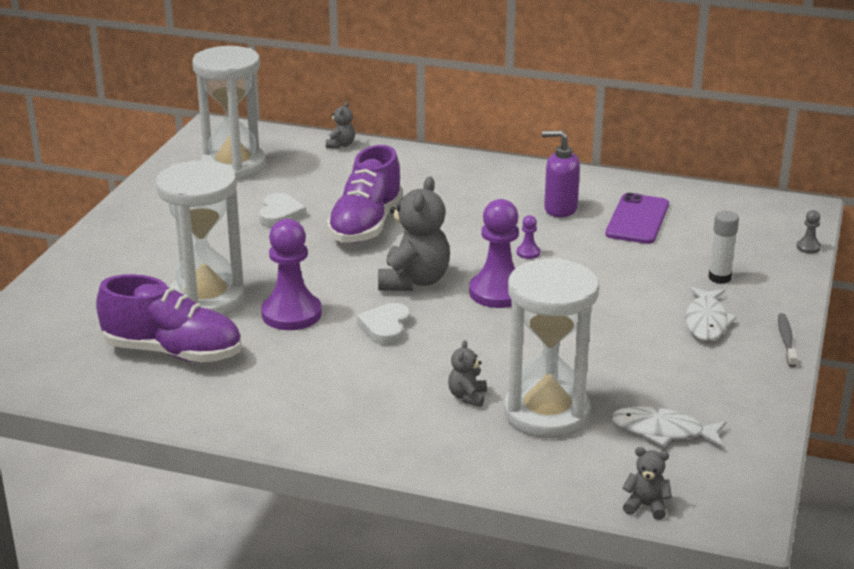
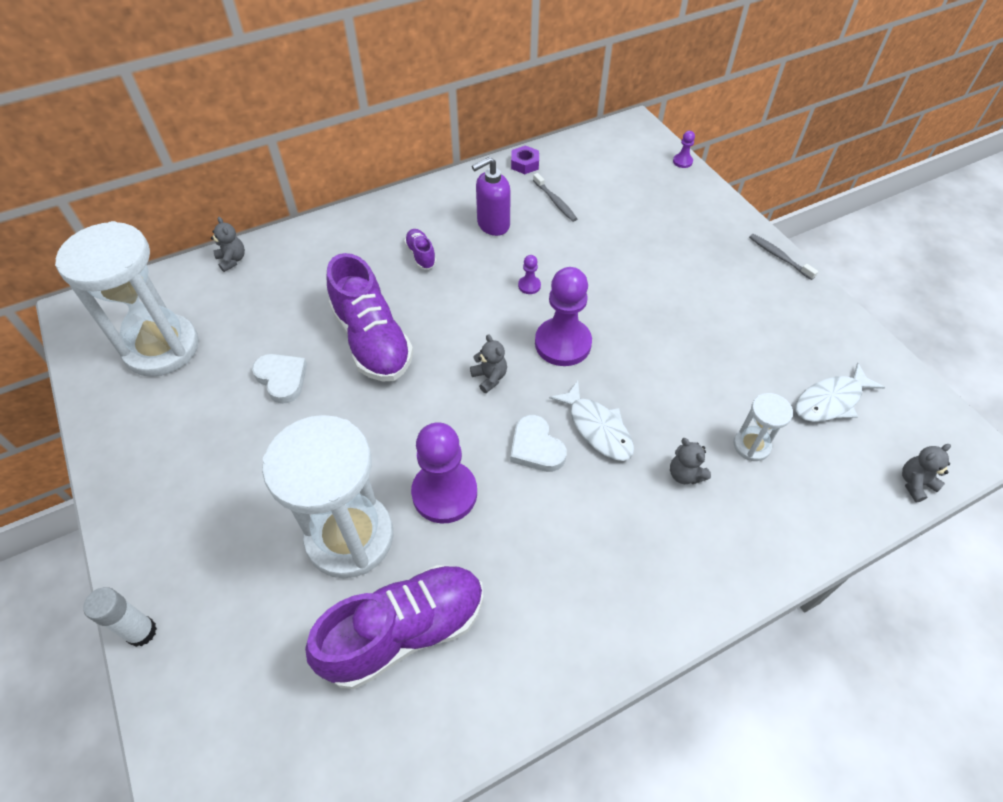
camera: 45 degrees left, 25 degrees up
(414, 281) = (489, 377): grey teddy bear -> grey teddy bear, size x0.48
(474, 200) = (421, 255): none -> purple shoe
(546, 413) = (751, 445): white hourglass -> white hourglass, size x0.46
(637, 219) = (555, 202): purple phone -> grey toothbrush
(652, 188) = (524, 164): none -> purple nut
(706, 321) = (718, 273): white fish -> white fish (597, 428)
(719, 278) = (673, 225): white glue stick -> white glue stick (141, 632)
(808, 247) = (682, 161): grey pawn -> purple pawn

